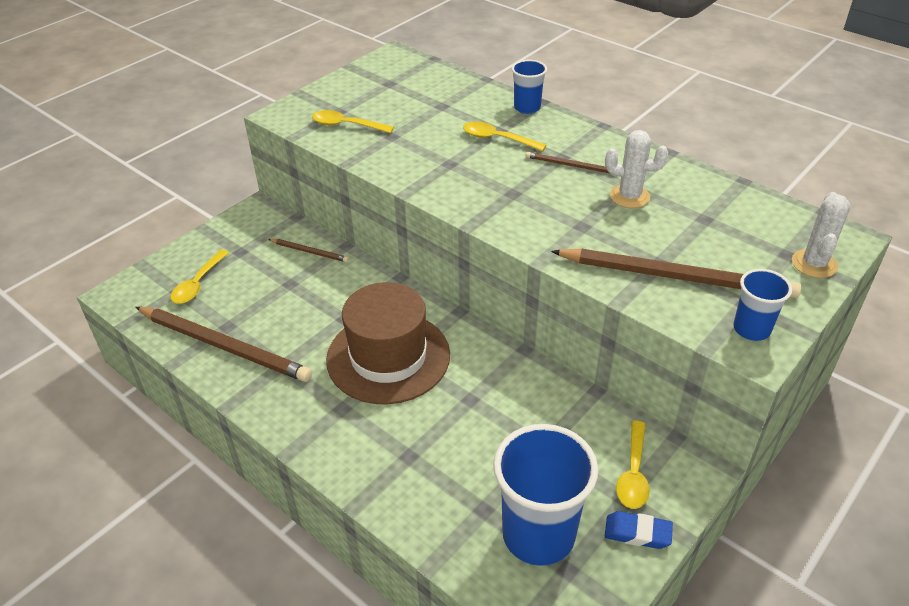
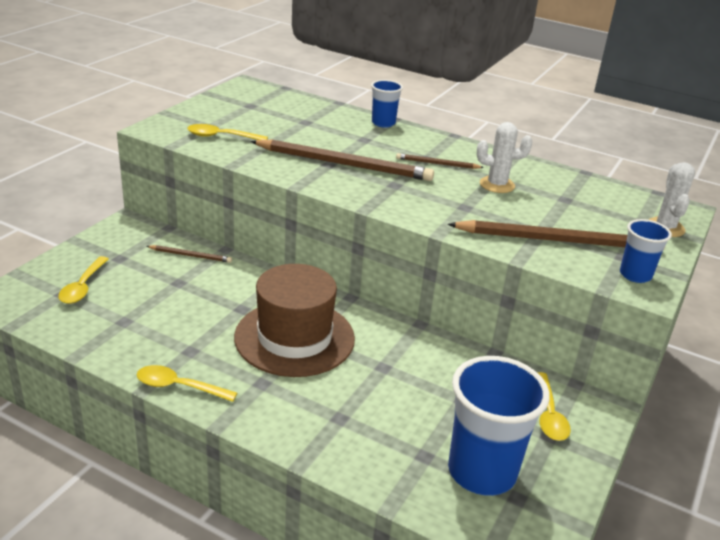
camera: 15 degrees left, 10 degrees down
(224, 346) = (126, 338): brown pencil -> brown pencil (344, 164)
(497, 139) = (365, 145): yellow spoon -> yellow spoon (179, 387)
(637, 533) = (568, 461): blue eraser -> none

